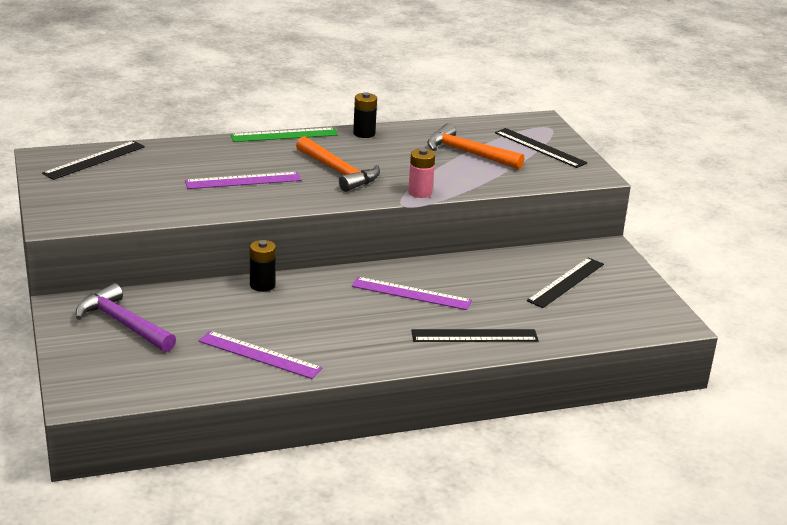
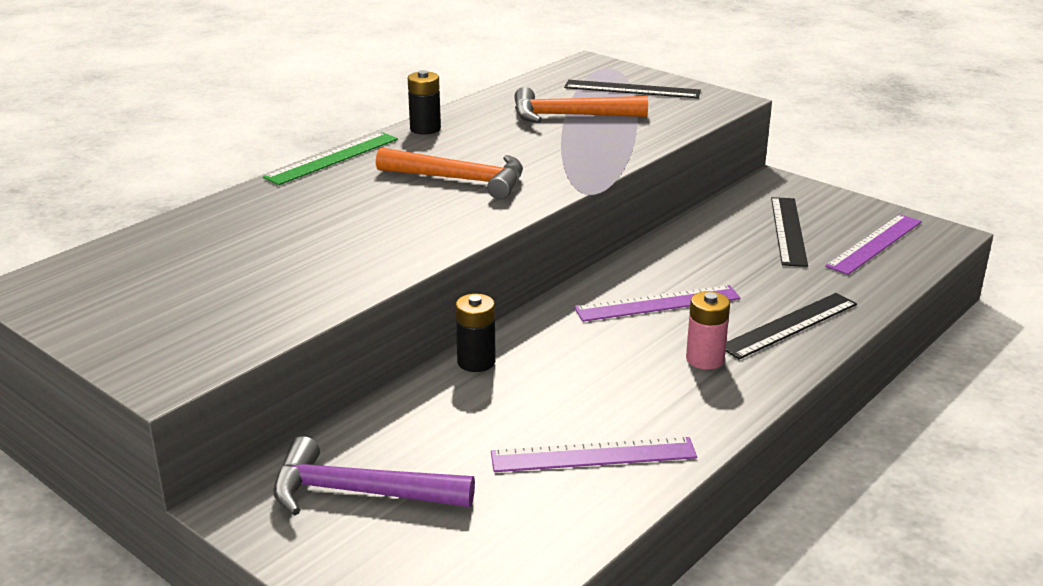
camera: 30 degrees left, 0 degrees up
(94, 160) = (111, 268): black ruler -> none
(243, 180) = (358, 227): purple ruler -> purple ruler (874, 243)
(420, 192) = (585, 173): pink battery -> pink battery (705, 359)

